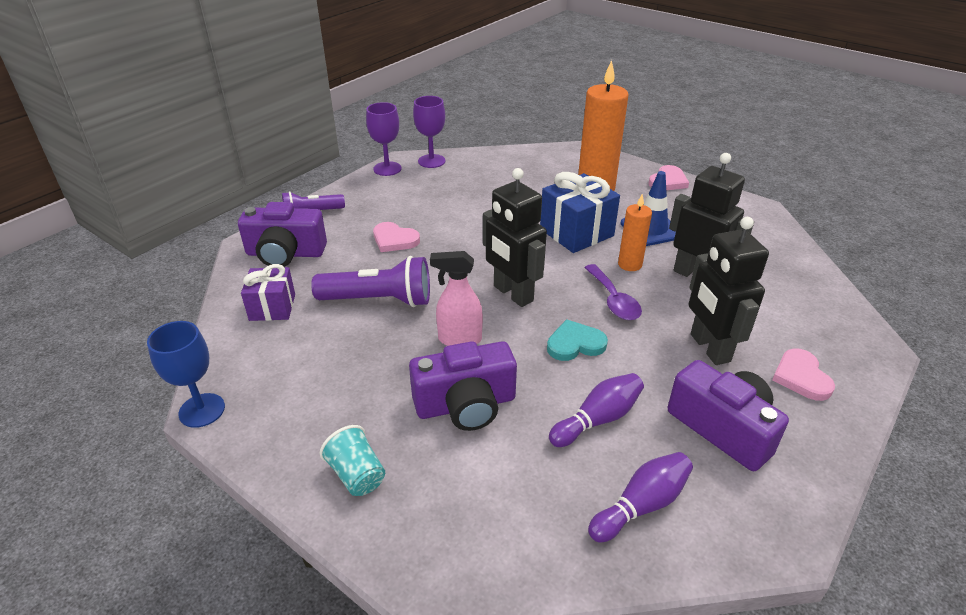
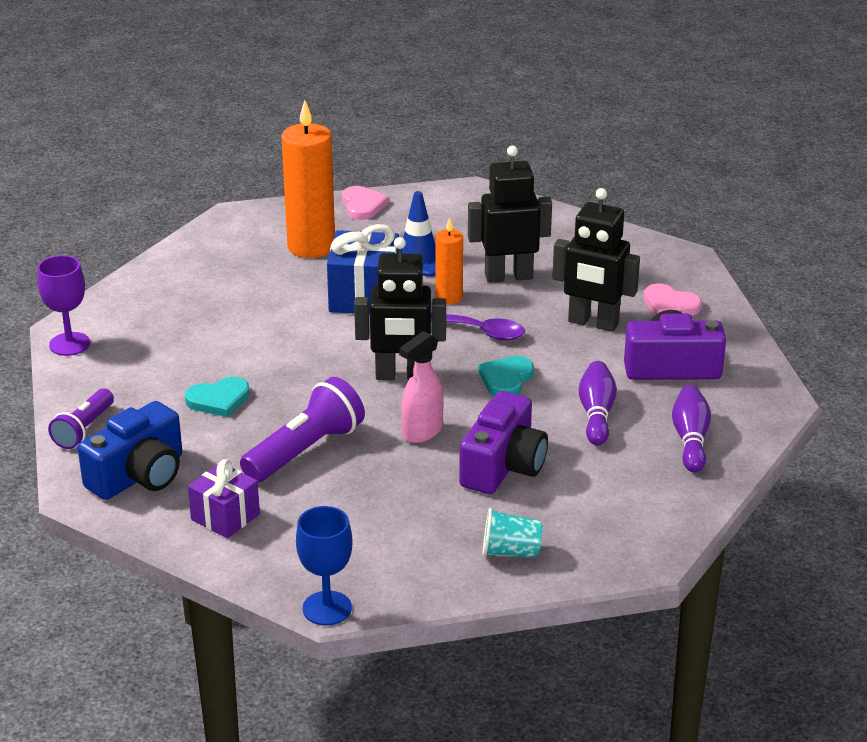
camera: 50 degrees left, 5 degrees down
(285, 253) = (139, 475): purple camera -> blue camera
(394, 240) = (218, 400): pink heart -> turquoise heart
(431, 161) = (101, 310): purple goblet -> none

